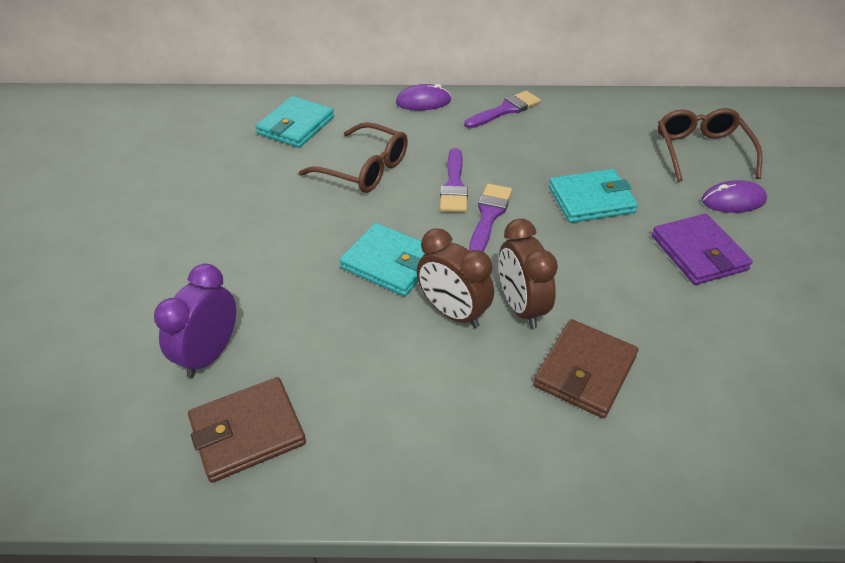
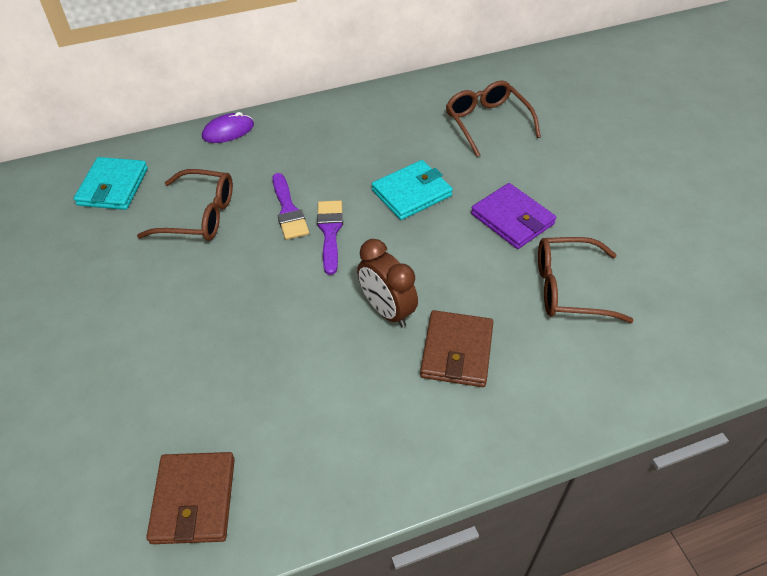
camera: 20 degrees left, 5 degrees up
(209, 354) = (127, 441): purple clock -> none
(247, 432) = (194, 500): brown wallet -> brown wallet turned 45 degrees counterclockwise
(390, 263) = (259, 302): turquoise wallet -> none
(453, 313) = (332, 333): brown clock -> none
(505, 110) = (307, 122): purple brush -> none
(733, 200) = (525, 163): purple mouse -> none
(744, 342) = (569, 288): none -> brown glasses

